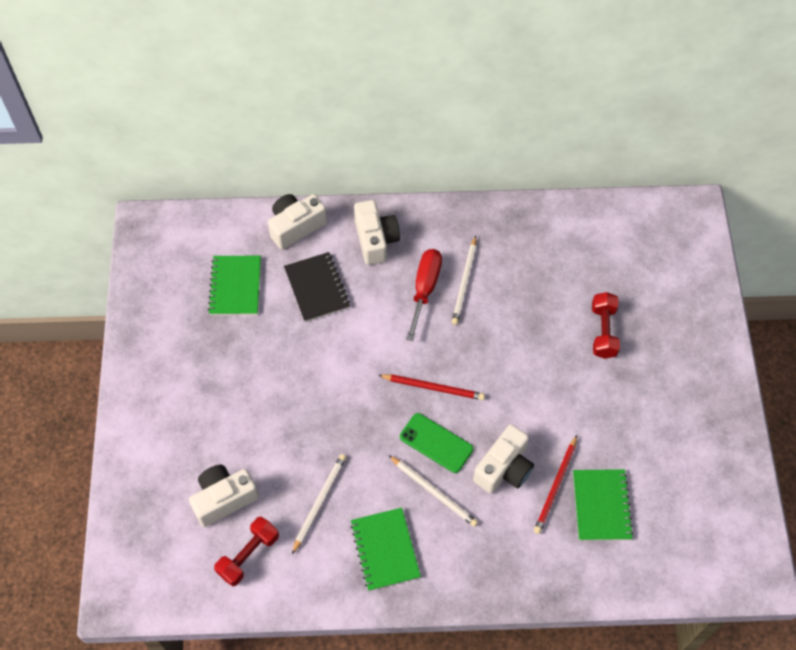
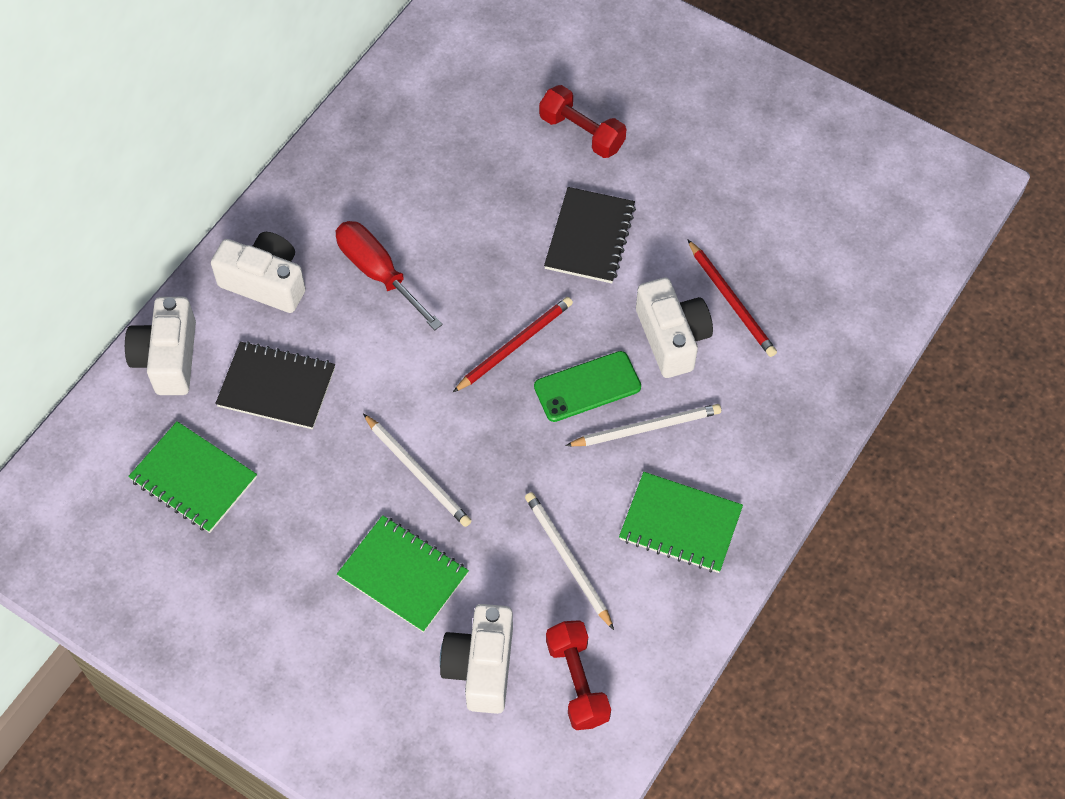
camera: 55 degrees left, 0 degrees up
(464, 282) = (404, 226): white pencil -> white pencil (418, 472)
(535, 381) = (589, 237): none -> black notebook
(601, 506) = (787, 272): green notebook -> green notebook (403, 575)

